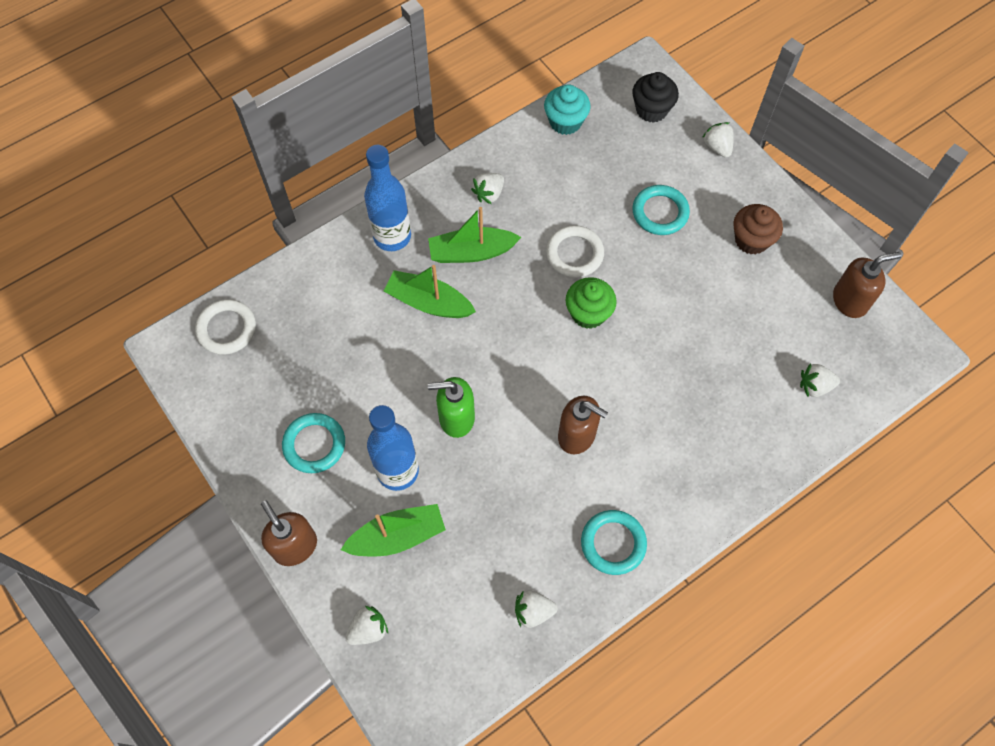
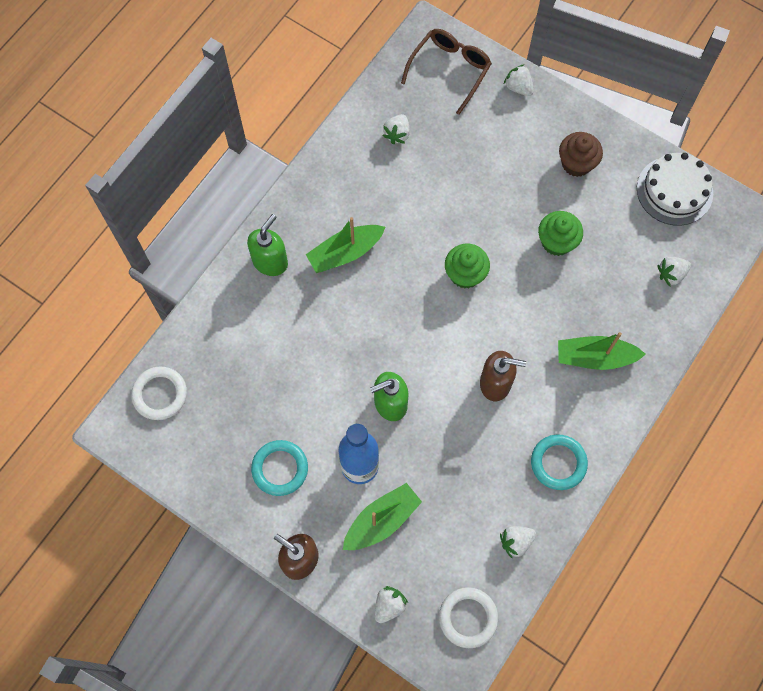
camera: 20 degrees left, 5 degrees up
(392, 236) = (270, 261): blue bottle -> green soap dispenser
(429, 302) = (326, 310): green boat -> green boat (595, 357)
(489, 194) = (339, 194): white strawberry -> white strawberry (397, 134)
(565, 122) = (379, 106): turquoise cupcake -> none
(574, 254) = (433, 225): white ring -> white ring (468, 618)
(651, 110) = (450, 70): black cupcake -> brown glasses
(660, 212) = (491, 163): turquoise ring -> none
(700, 312) = (556, 242): none -> green cupcake
(850, 300) = (674, 190): brown soap dispenser -> white cake

